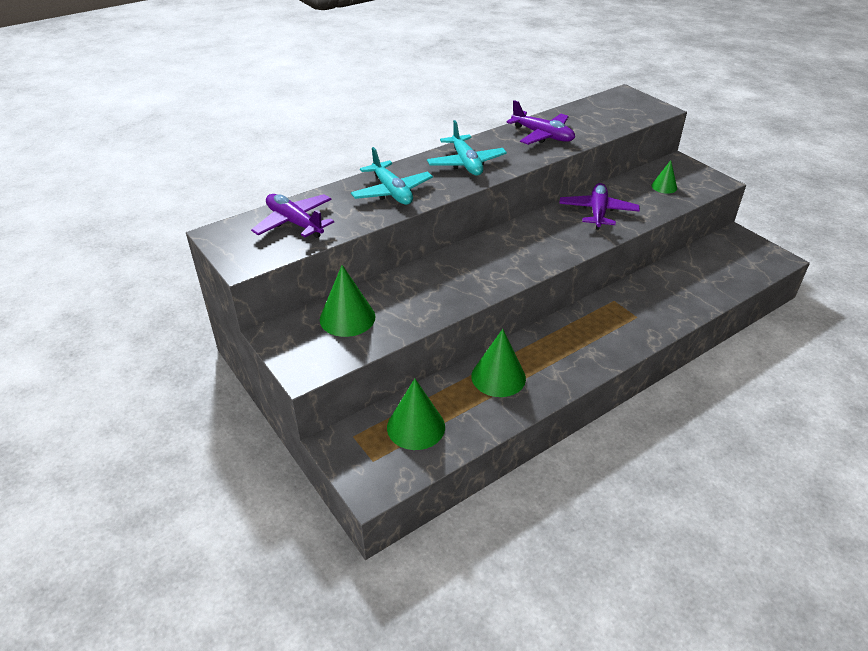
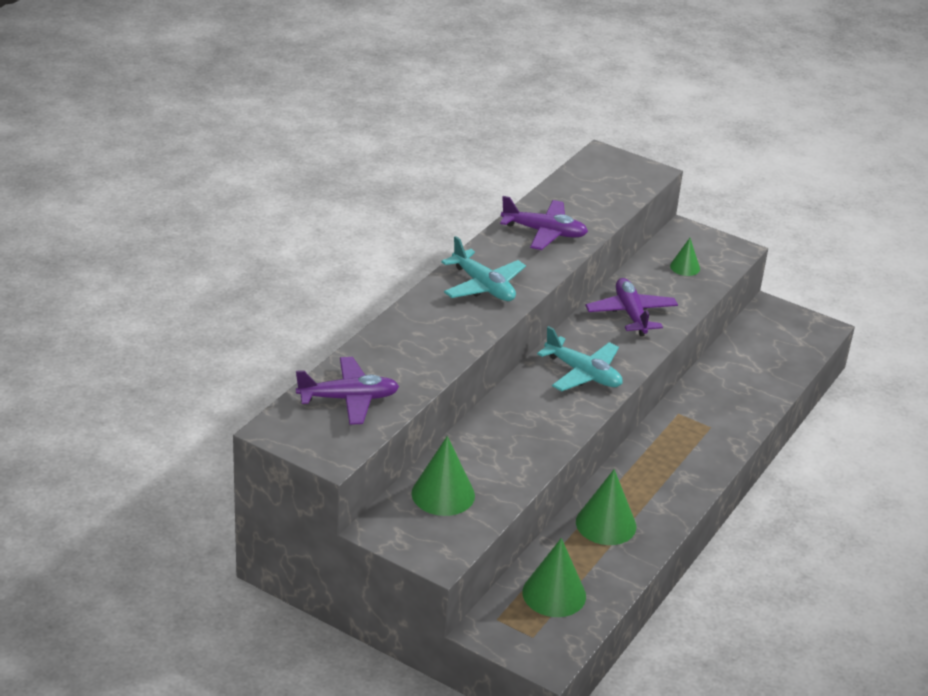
camera: 25 degrees left, 5 degrees down
(294, 223) = (348, 399): purple plane -> purple plane turned 150 degrees clockwise
(392, 192) = (427, 339): turquoise plane -> turquoise plane (583, 373)

